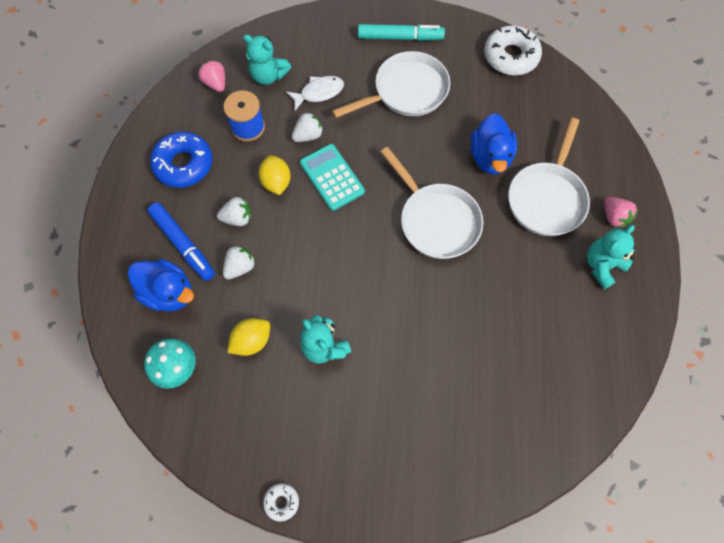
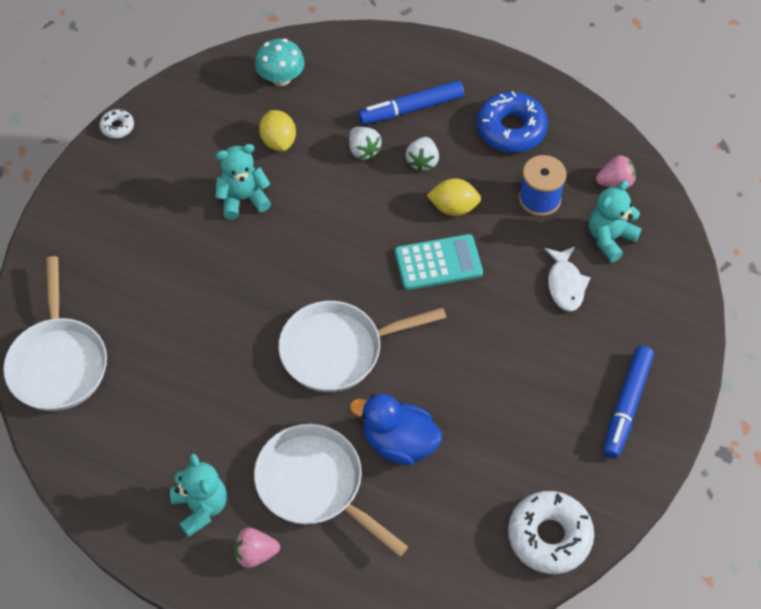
camera: 110 degrees right, 10 degrees down
(169, 292) = (361, 87): blue duck -> none
(308, 135) = (505, 255): white strawberry -> none
(400, 37) = (626, 405): turquoise marker -> blue marker
(406, 91) = (534, 382): white pan -> white pan (58, 363)

